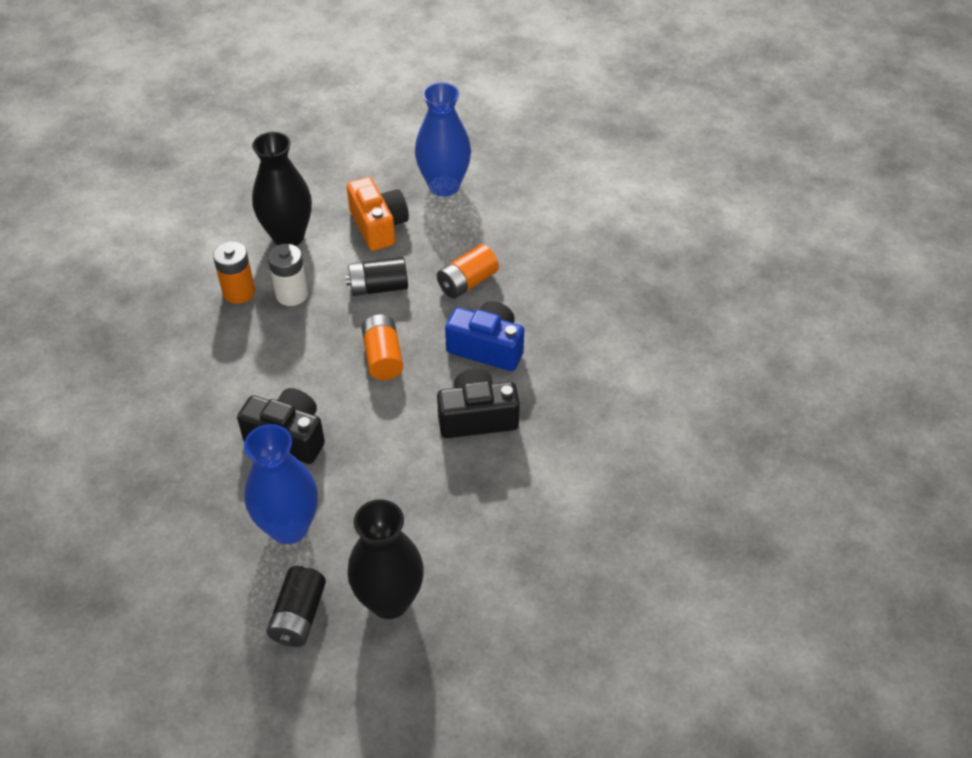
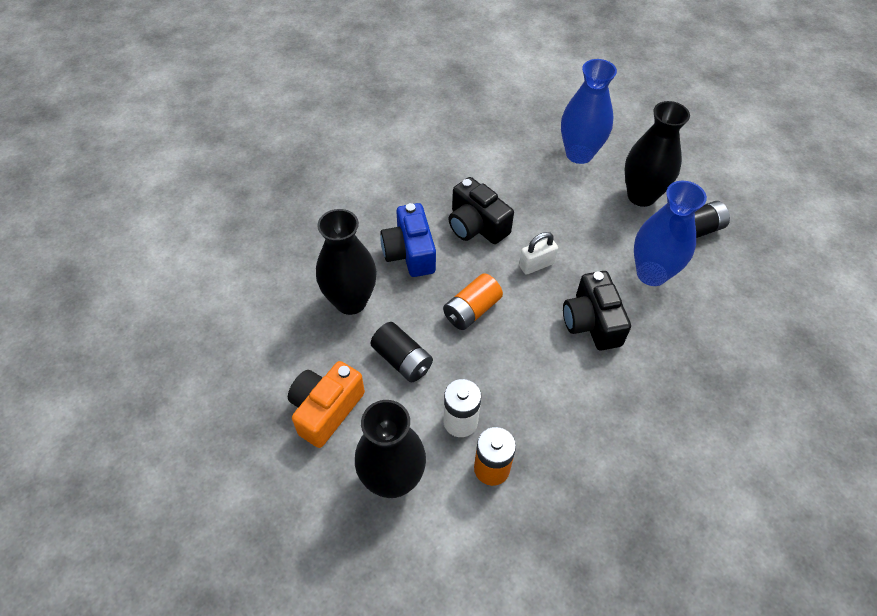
camera: 125 degrees left, 5 degrees up
(387, 436) = (536, 265): none -> white padlock
(444, 186) = (235, 389): blue vase -> blue vase (579, 154)
(467, 282) = (351, 301): orange battery -> black vase

